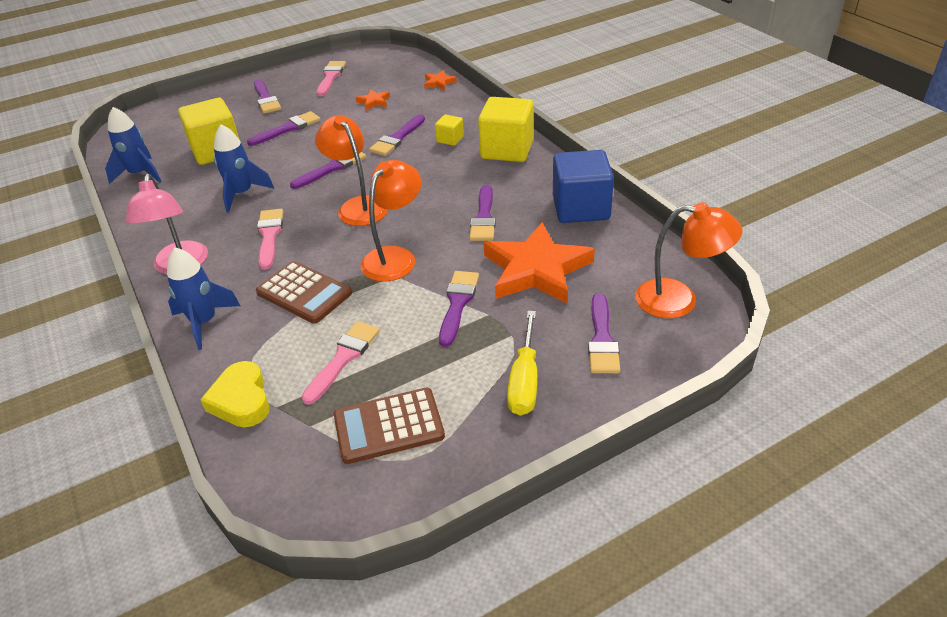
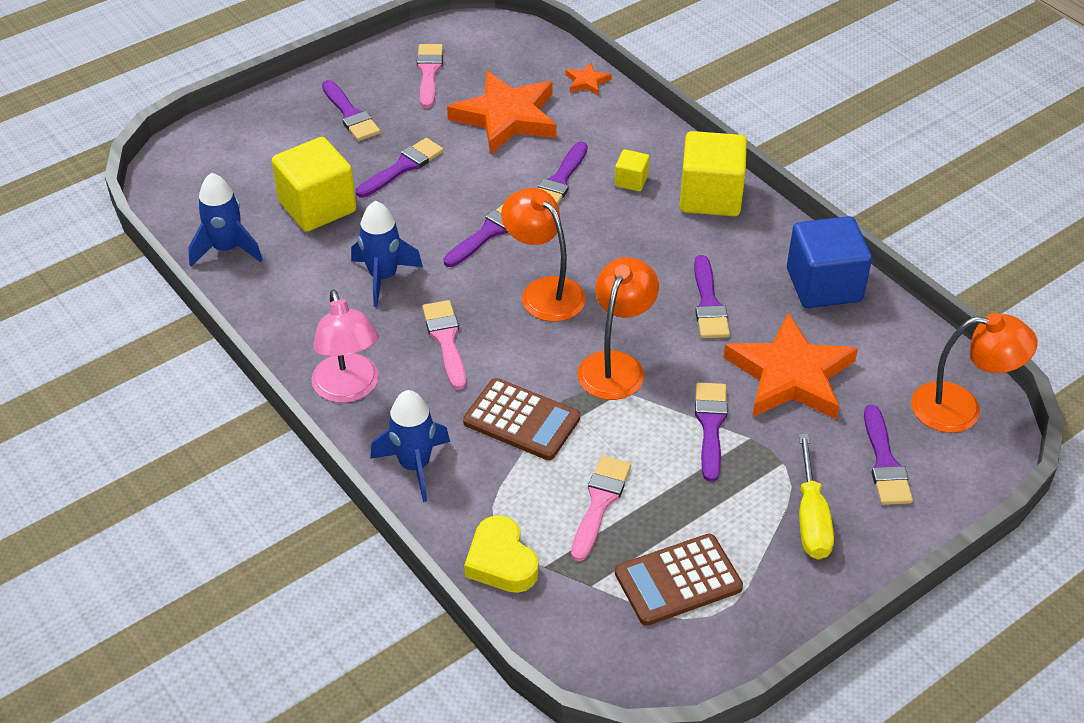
camera: 10 degrees left, 5 degrees up
(374, 102) = (506, 117): orange star -> orange star, size x2.35

